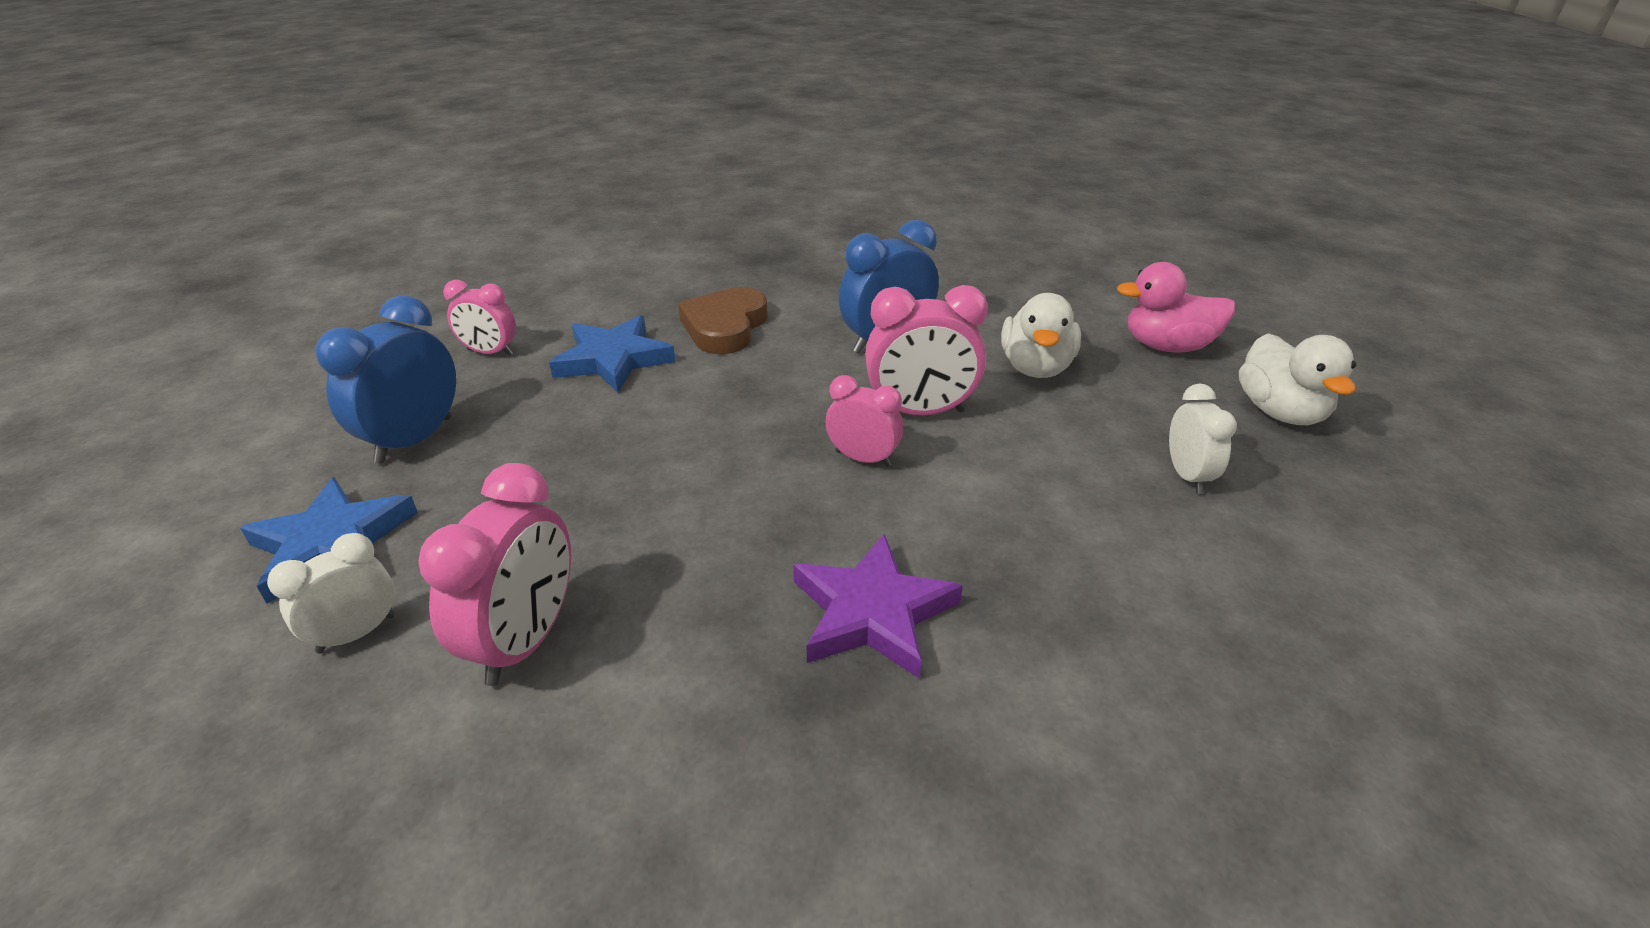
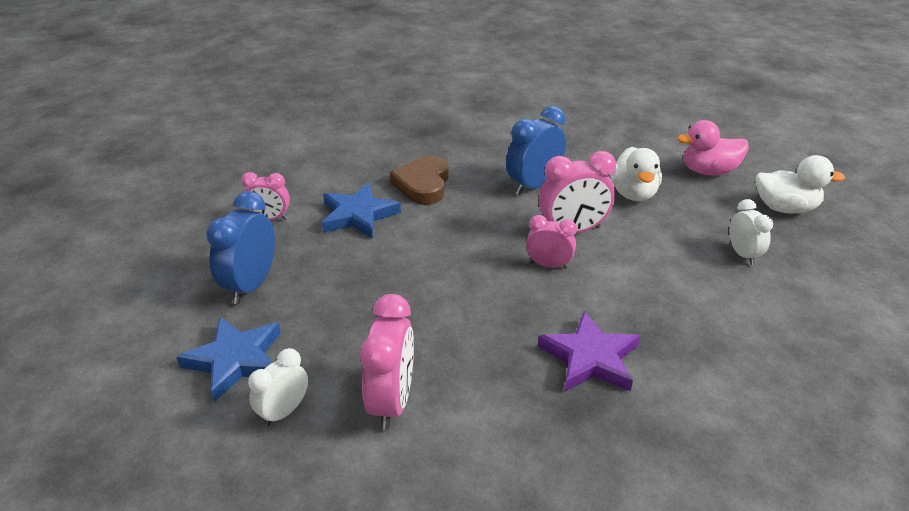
camera: 10 degrees left, 0 degrees up
(1280, 412) = (785, 208): white duck -> white duck turned 60 degrees counterclockwise

